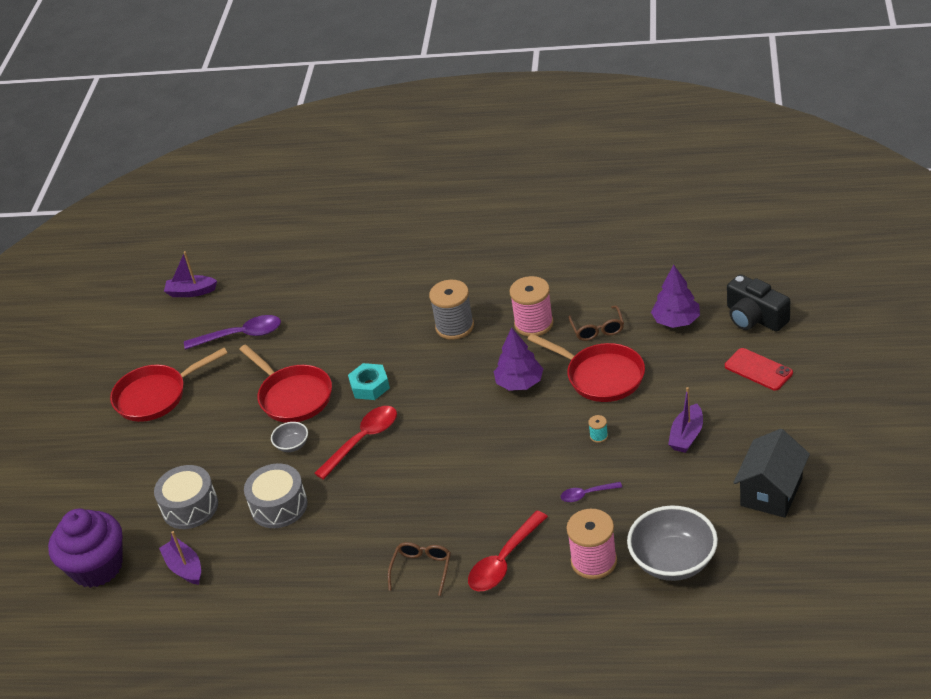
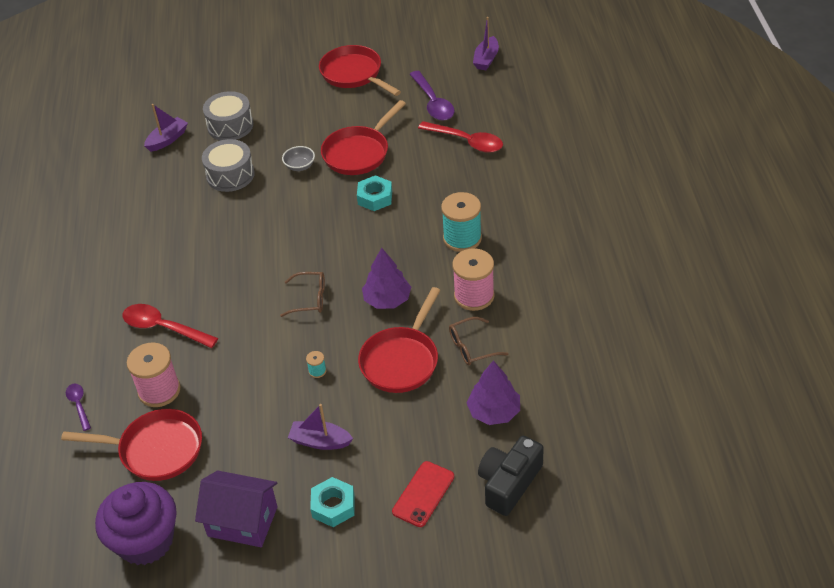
camera: 75 degrees right, 5 degrees up
(97, 567) = (171, 94): purple cupcake -> purple cupcake (145, 541)
(191, 292) = (486, 59): purple boat -> purple boat turned 150 degrees counterclockwise
(363, 440) = (306, 208): red spoon -> red spoon (466, 141)
(422, 570) = (157, 276): brown glasses -> brown glasses (309, 299)
(454, 326) = (462, 238): grey spool -> turquoise spool
(587, 494) = (241, 373): purple spoon -> purple spoon (79, 405)
(673, 561) = (156, 450): grey bowl -> red pan
(763, 428) = (333, 506): none -> turquoise nut
(771, 492) = (242, 521): black house -> purple house

